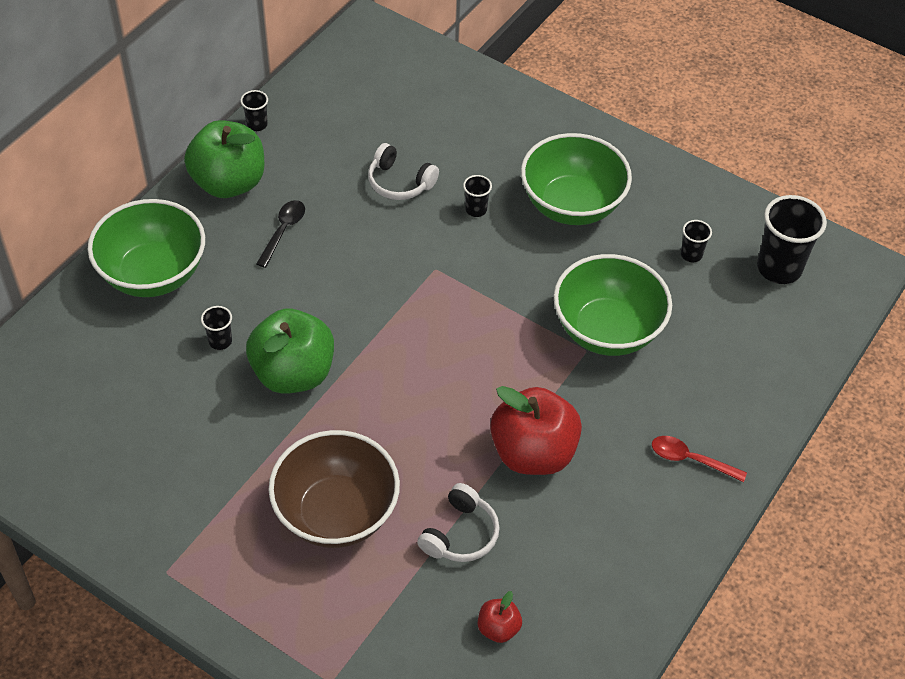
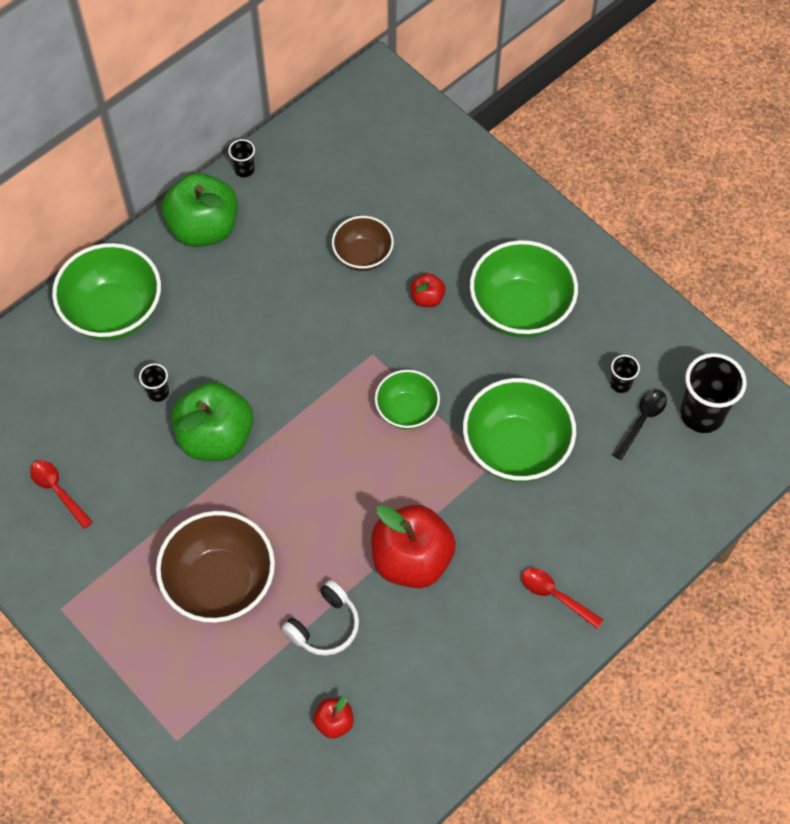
camera: 15 degrees right, 10 degrees up
(134, 455) = (58, 491): none -> red spoon
(283, 231) = (241, 289): black spoon -> black spoon (641, 421)
(400, 182) = (363, 256): white headphones -> brown bowl
(476, 210) = (427, 298): black cup -> red apple
(486, 314) = (407, 411): none -> green bowl

